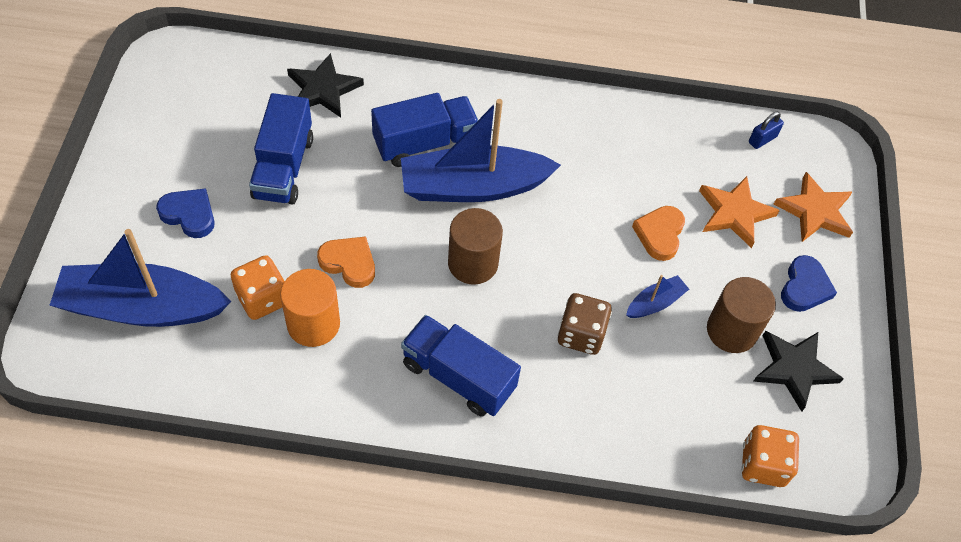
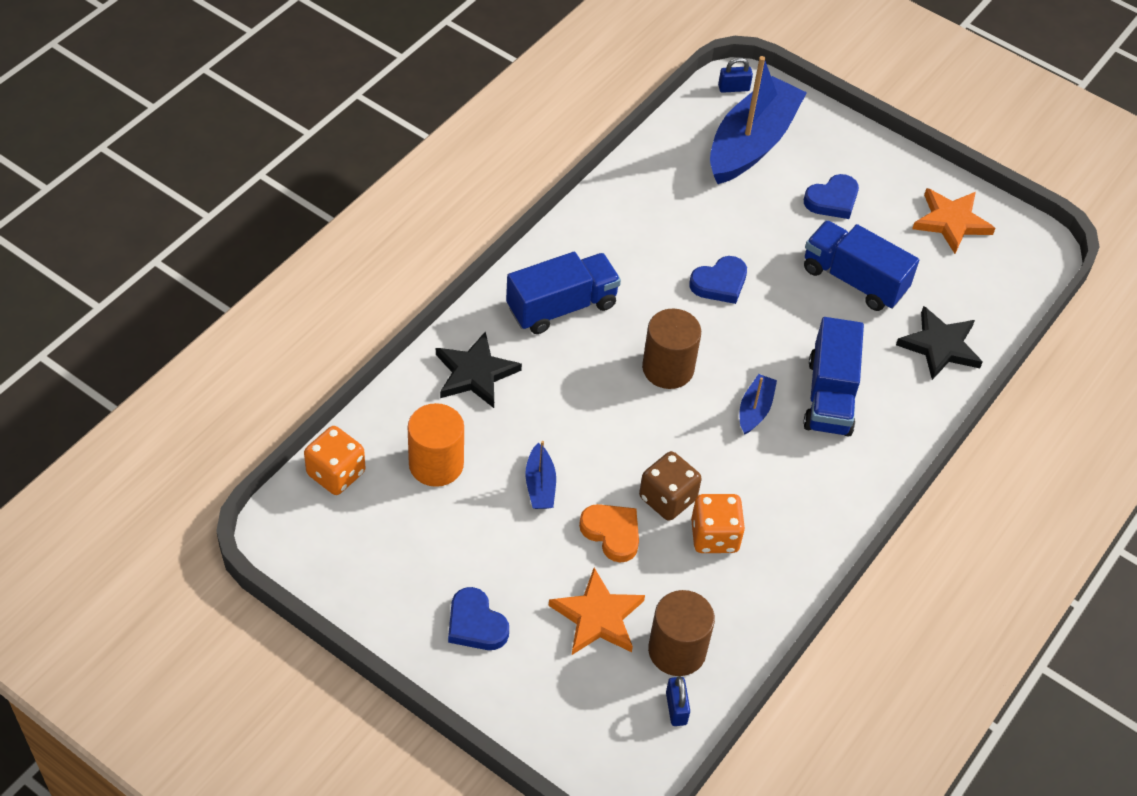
camera: 120 degrees right, 5 degrees down
(61, 356) = (733, 88): none -> blue padlock
(262, 298) = (716, 215): orange dice -> orange dice (714, 536)
(313, 324) = (672, 237): orange cylinder -> orange cylinder (436, 464)
(349, 263) = (720, 283): orange heart -> blue heart
(473, 187) = (755, 409): blue boat -> blue boat, size x0.44
(581, 334) = (545, 410): brown dice -> brown dice (667, 498)
(731, 330) = (472, 530): brown cylinder -> brown cylinder (677, 650)
(794, 369) = (401, 556): black star -> black star (475, 373)
(815, 211) = (555, 697): orange star -> orange star (951, 222)

